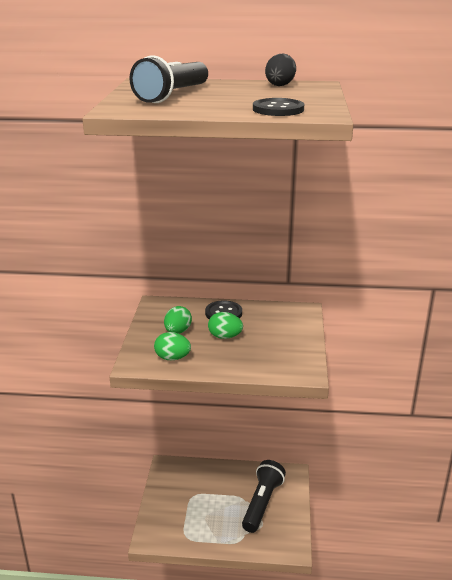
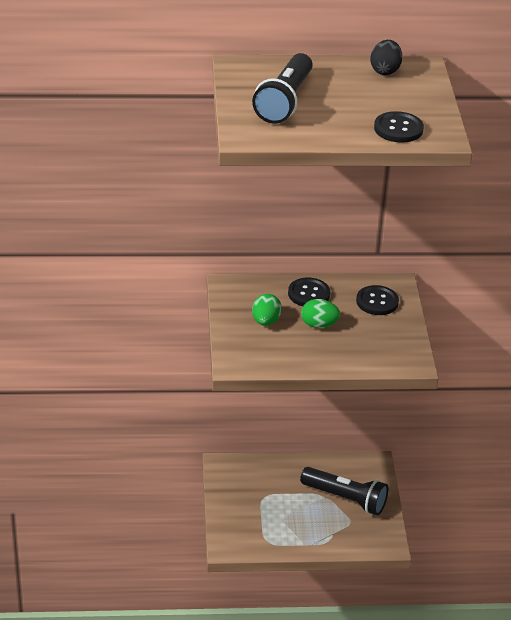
camera: 10 degrees left, 10 degrees up
(172, 358) = (271, 355): green egg -> none
(262, 503) = (345, 499): black flashlight -> black flashlight turned 105 degrees clockwise
(283, 322) = (377, 302): none -> black button

